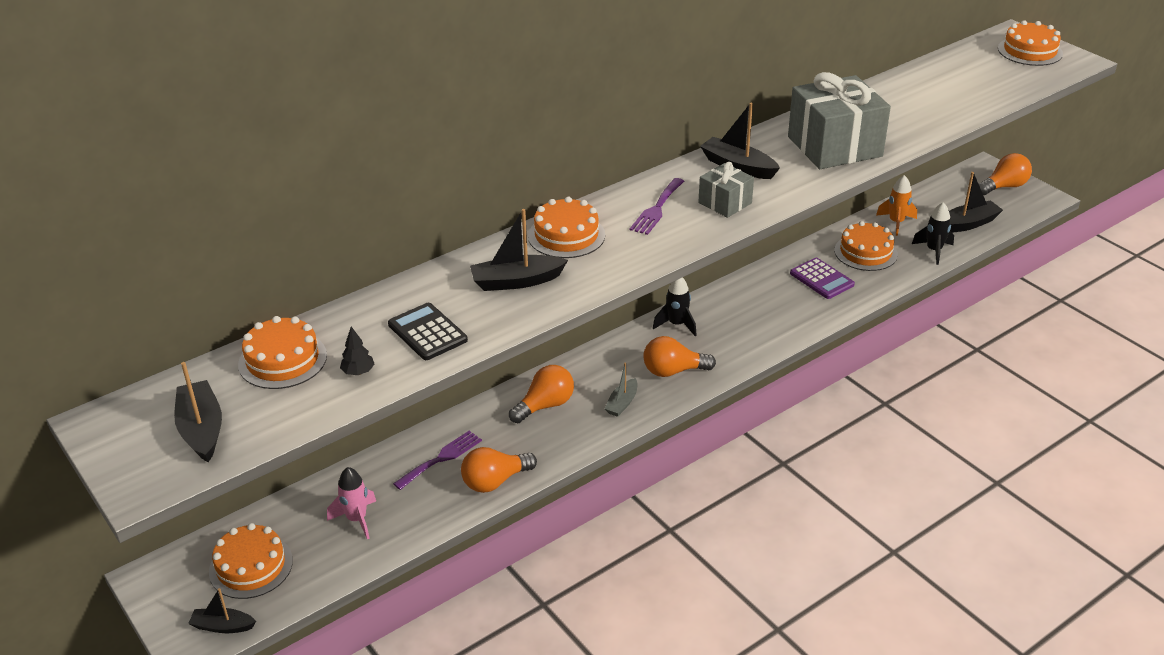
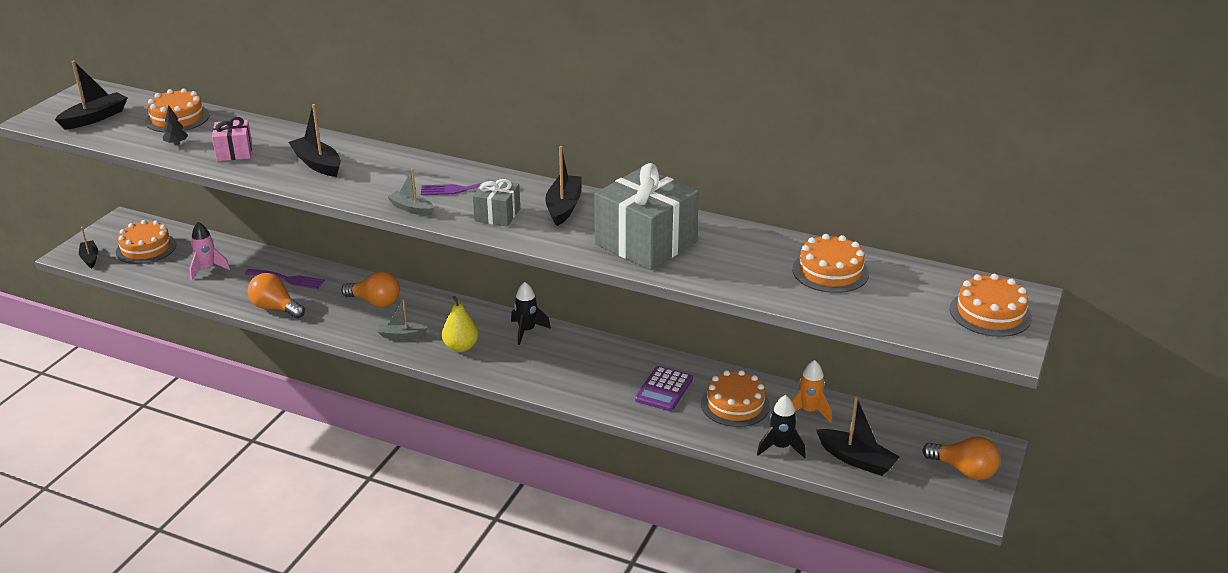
camera: 60 degrees right, 5 degrees down
(427, 332) = (234, 152): black calculator -> pink gift
(566, 235) = (394, 165): orange cake -> orange cake (830, 271)
(672, 246) = (411, 209): none -> grey boat
(673, 371) = (461, 347): orange light bulb -> yellow pear

